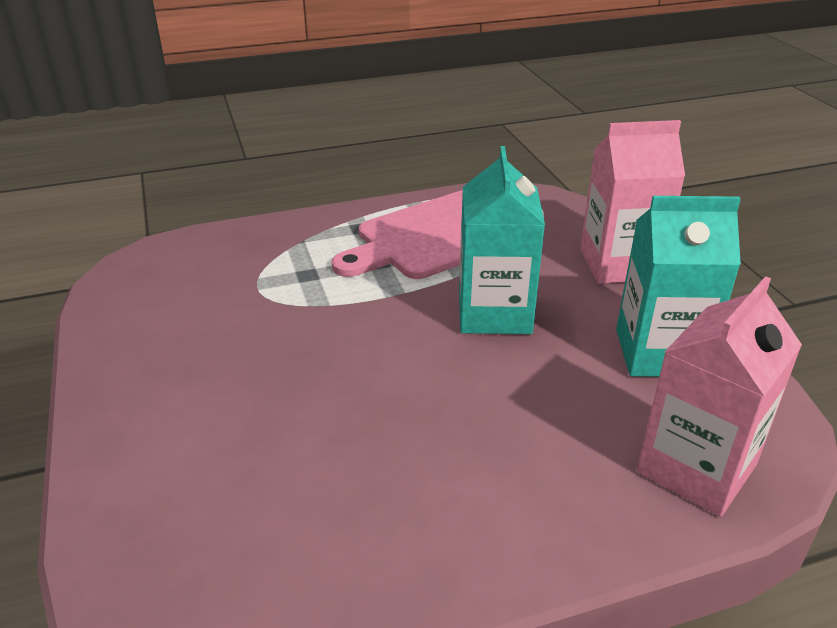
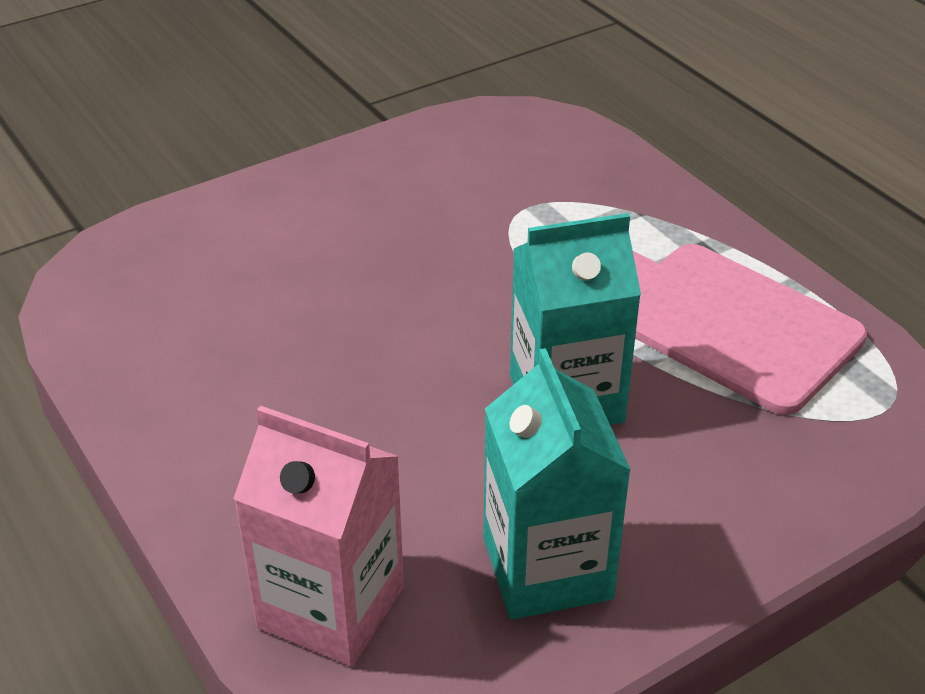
camera: 75 degrees right, 5 degrees up
(619, 264) = (756, 516): pink carton -> none

